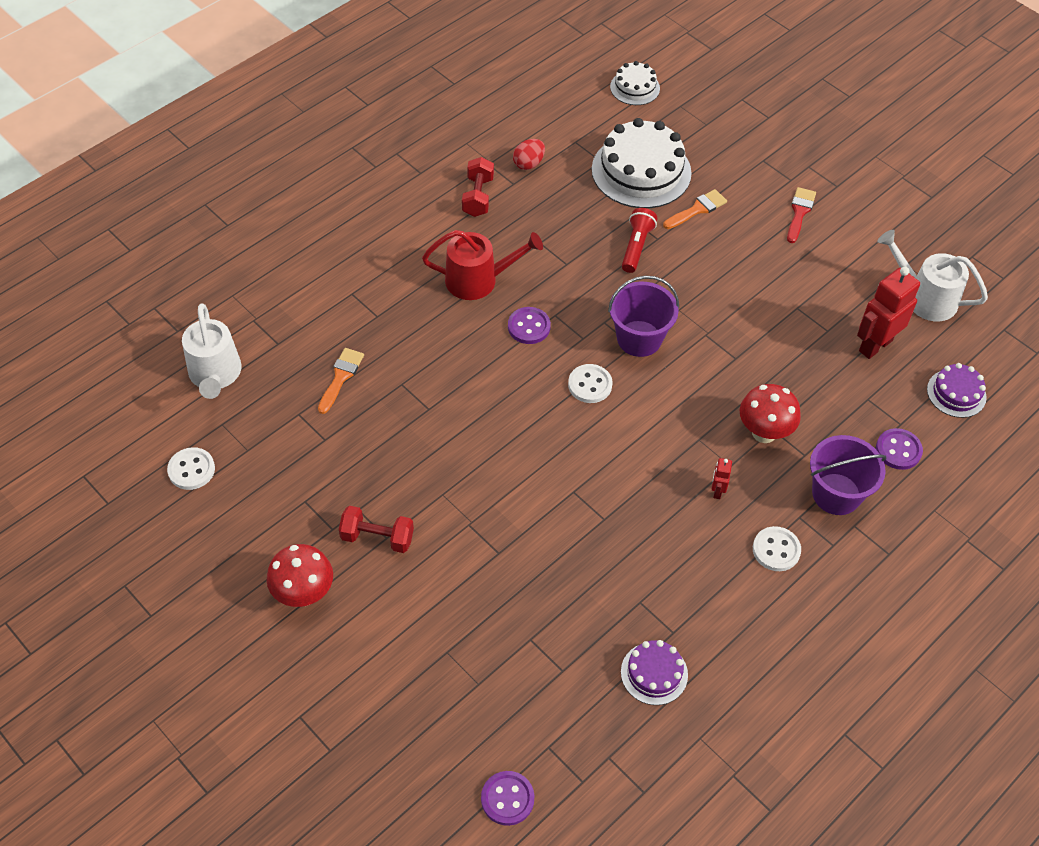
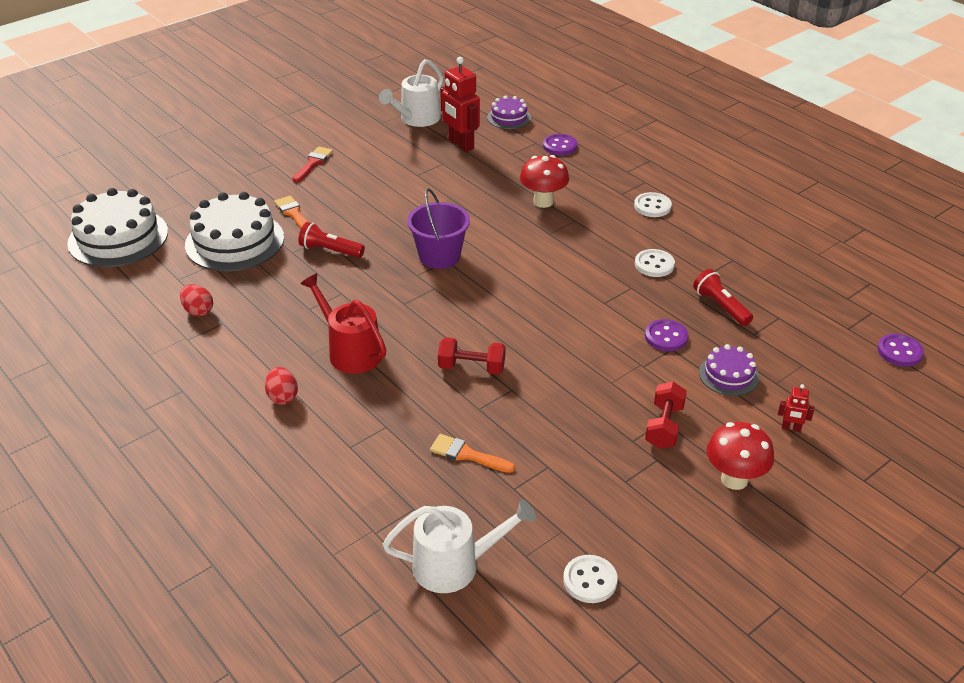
camera: 85 degrees left, 15 degrees down
(413, 239) = (282, 397): none -> red egg
(478, 197) = (234, 348): red dumbbell -> red dumbbell (471, 368)
(478, 280) = (350, 351): red watering can -> red watering can turned 45 degrees counterclockwise
(529, 327) = (416, 320): purple button -> purple button (666, 337)
(577, 609) = (721, 306): none -> red flashlight
(590, 385) = (489, 287): white button -> white button (654, 265)
(635, 87) = (118, 237): white cake -> white cake, size x1.91
(654, 673) = (770, 271): purple cake -> purple cake (728, 375)
(717, 491) = (600, 228): red robot -> red robot (791, 428)
(799, 212) = (313, 163): red brush -> red brush turned 90 degrees clockwise
(836, 494) = (600, 176): purple bucket -> none

